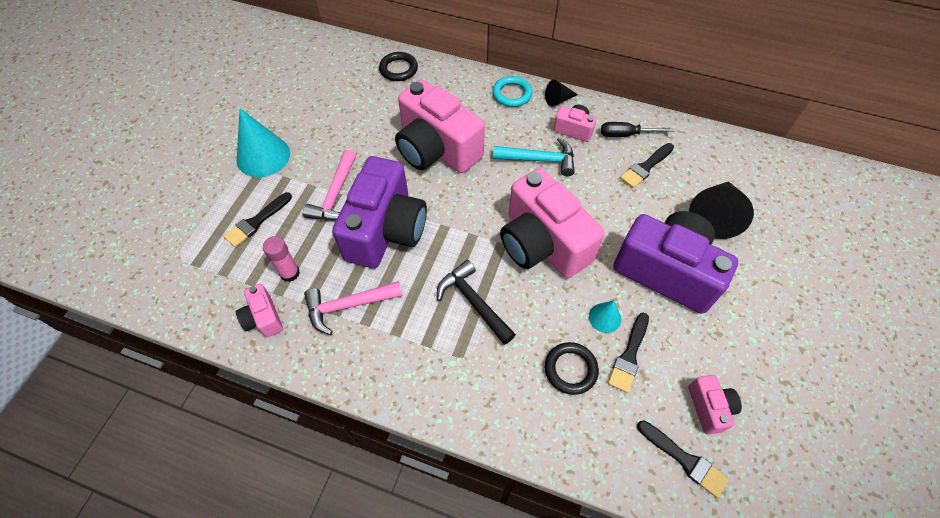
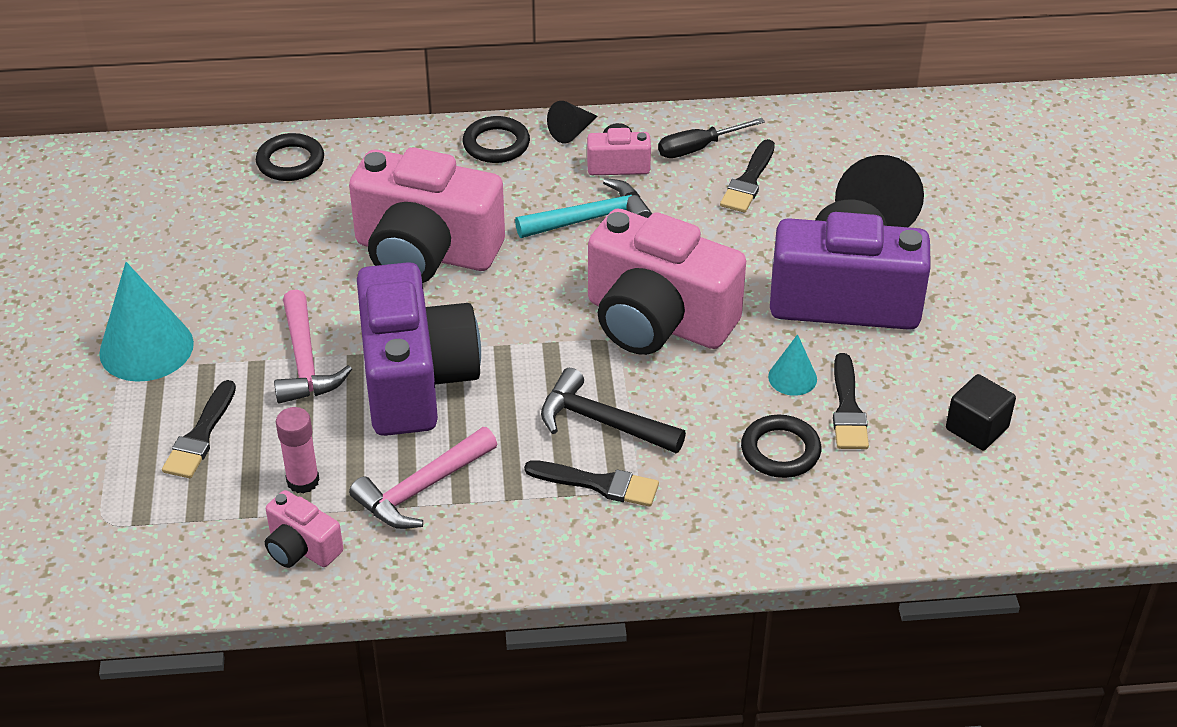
camera: 25 degrees left, 15 degrees down
(512, 94) = (496, 144): turquoise ring -> black ring
(684, 459) = (975, 492): black brush -> black brush (598, 484)
(709, 408) = (977, 428): pink camera -> black cube

